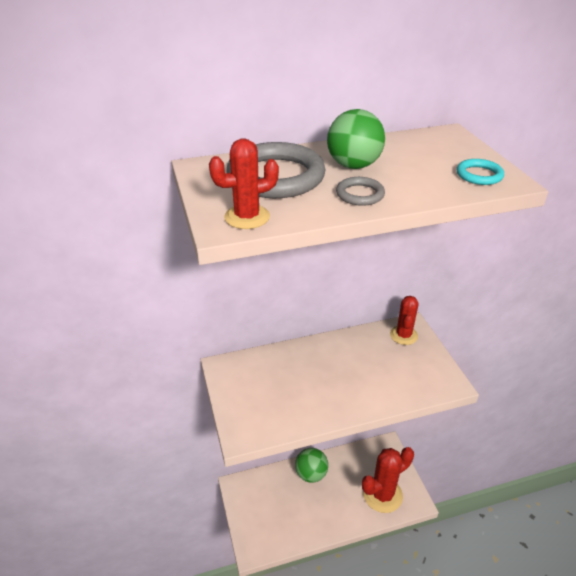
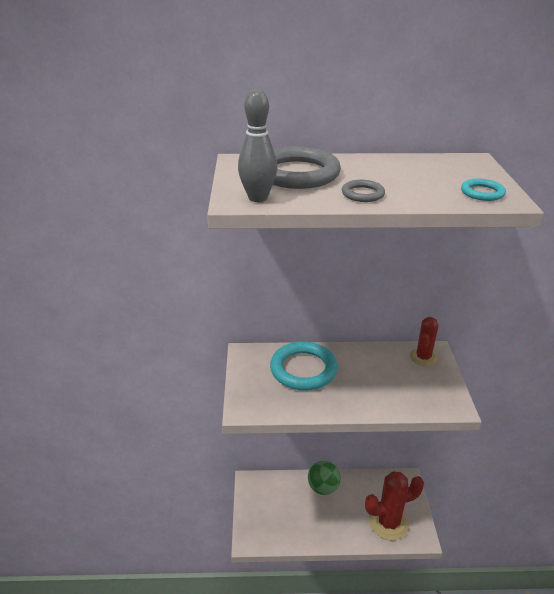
camera: 15 degrees right, 5 degrees down
(247, 217) = (258, 198): red cactus -> grey bowling pin
(290, 373) = (303, 369): none -> turquoise ring
(353, 165) = (369, 173): green ball -> none

